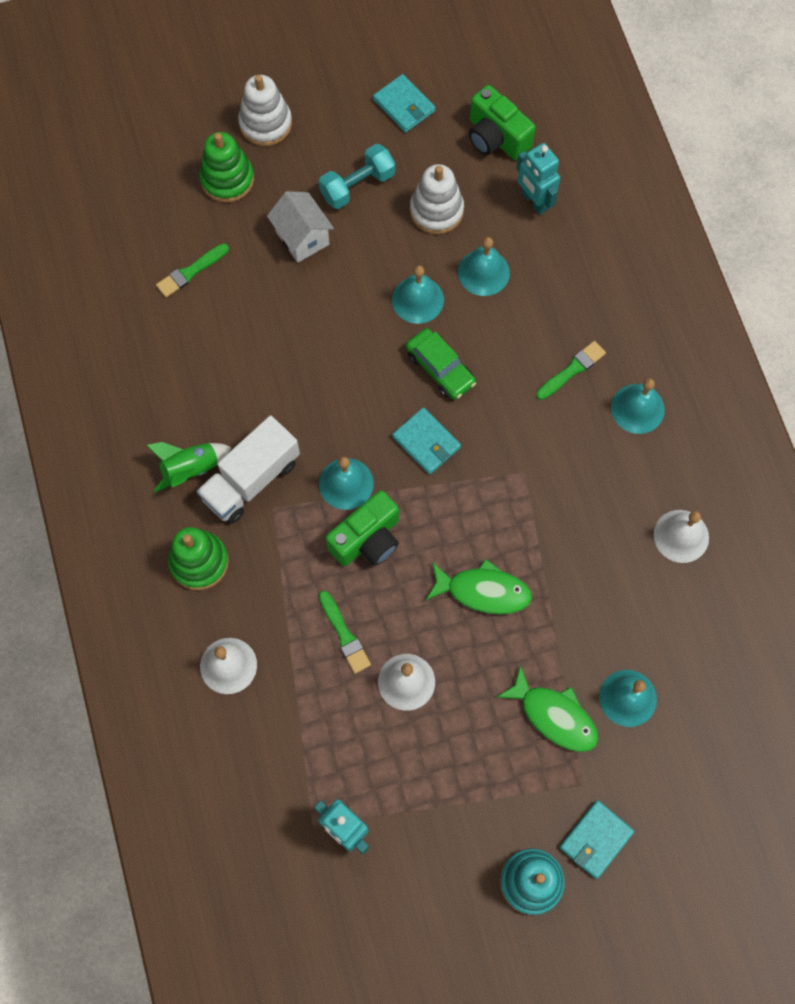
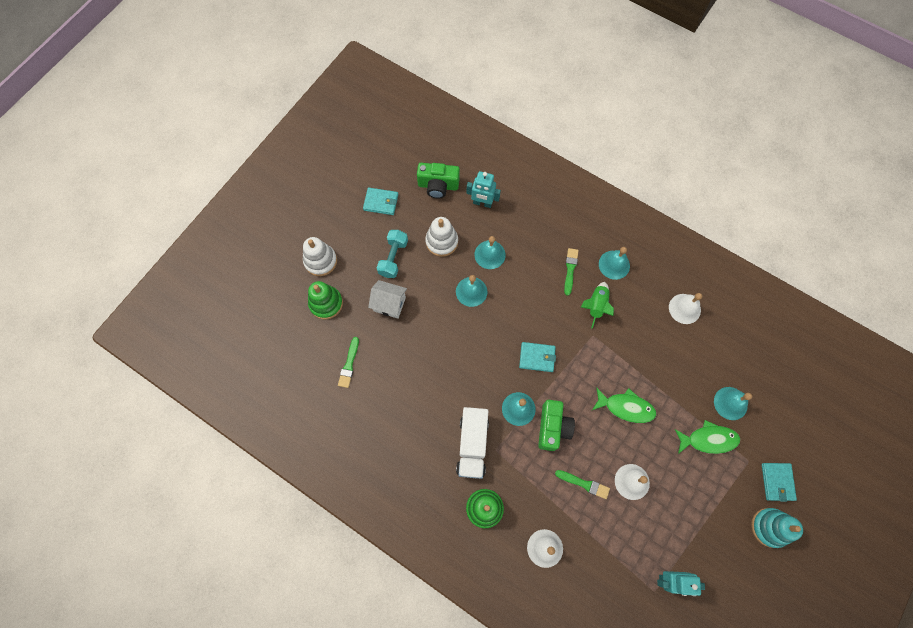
camera: 40 degrees left, 0 degrees up
(191, 469) = (438, 465): green rocket -> green rocket (596, 305)
(440, 368) = (511, 316): green car -> none
(483, 591) = (626, 407): green fish -> green fish turned 45 degrees clockwise

